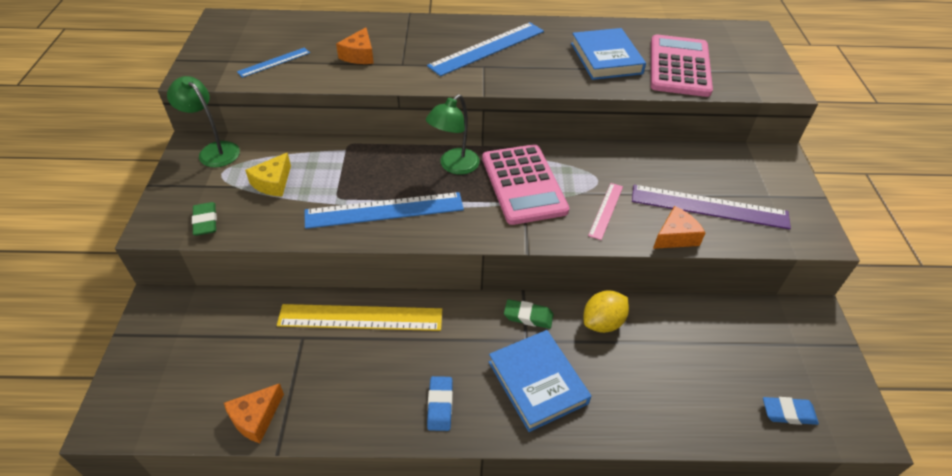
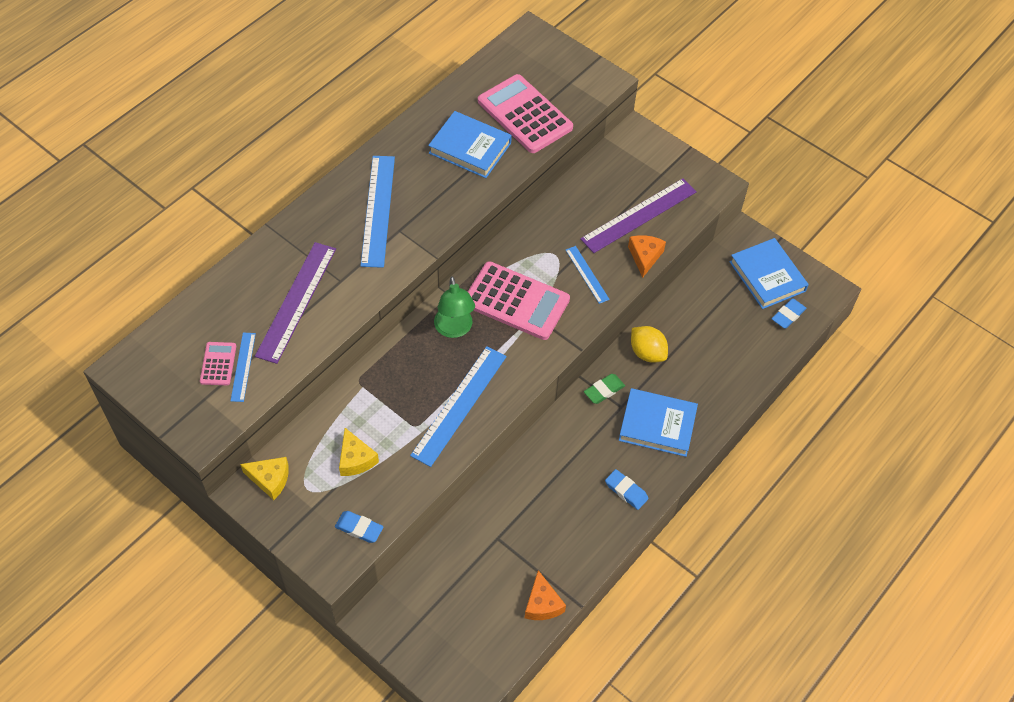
camera: 50 degrees left, 10 degrees up
(205, 221) = (359, 528): green eraser -> blue eraser
(214, 150) = (270, 479): green lamp -> yellow cheese
(265, 51) = (218, 364): none -> pink calculator
(359, 55) = (296, 301): orange cheese -> purple ruler
(360, 317) = (512, 491): yellow ruler -> none
(603, 322) = (647, 353): yellow lemon -> yellow lemon turned 45 degrees counterclockwise
(606, 210) = (587, 274): pink ruler -> blue ruler
(803, 363) = (767, 276): none -> blue book

